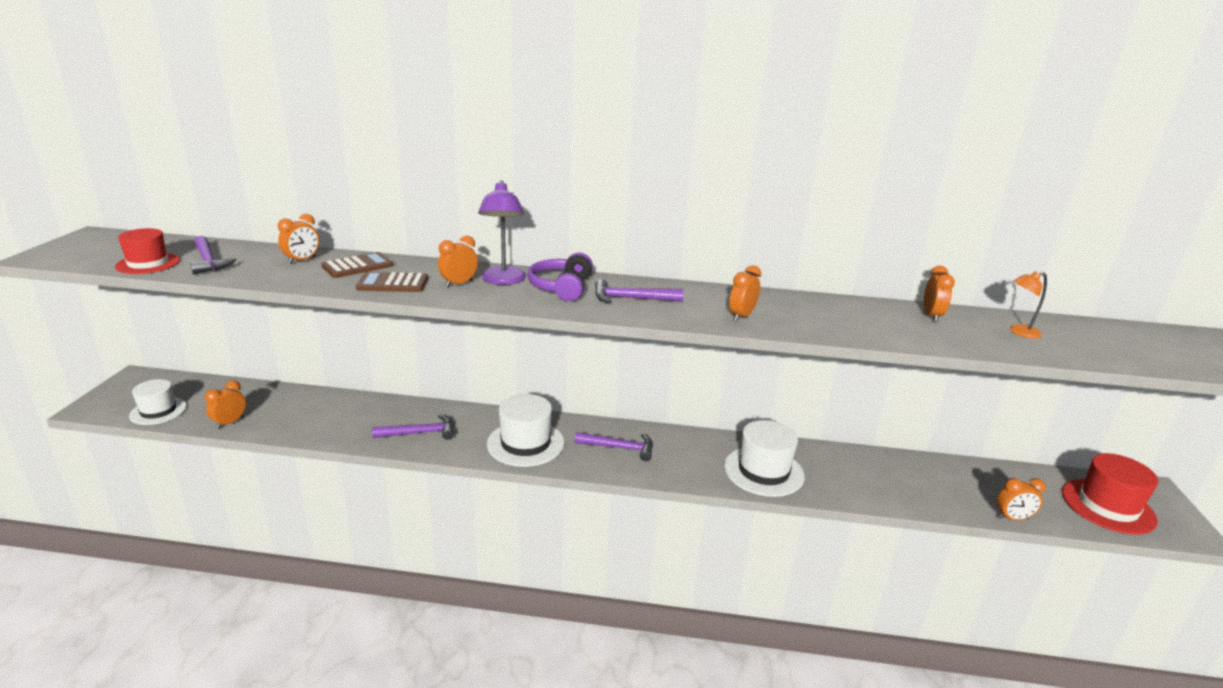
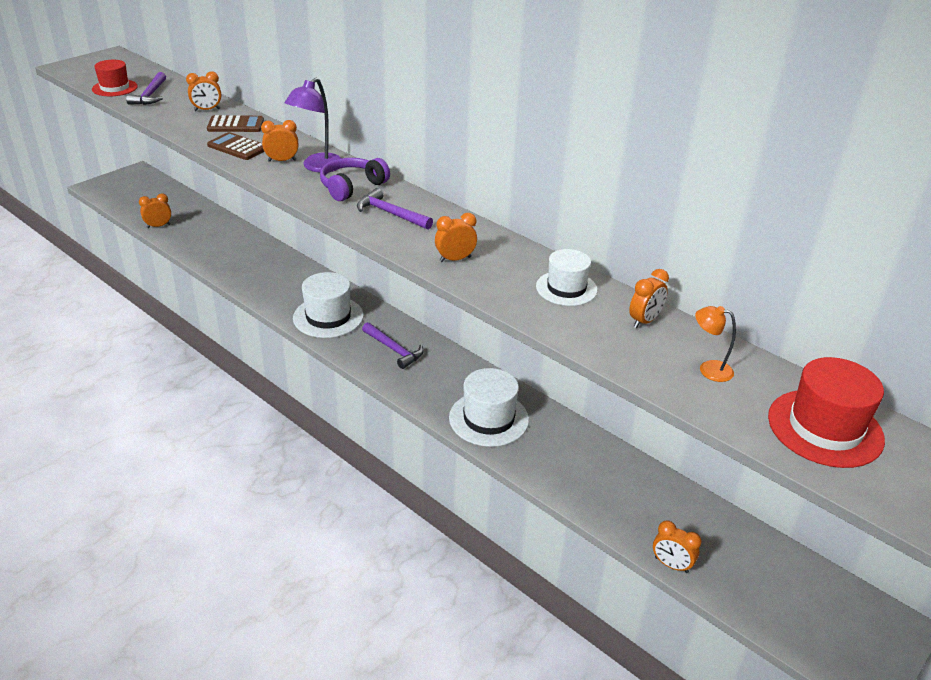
camera: 35 degrees right, 10 degrees up
(158, 411) = (127, 202): white hat -> white hat (566, 288)
(419, 433) = (265, 279): purple hammer -> none
(1108, 506) = (804, 609): red hat -> red hat (825, 428)

